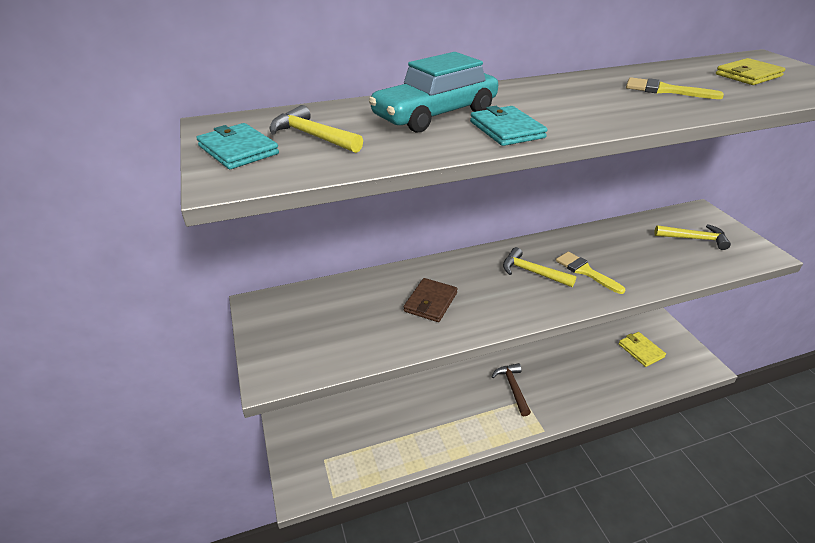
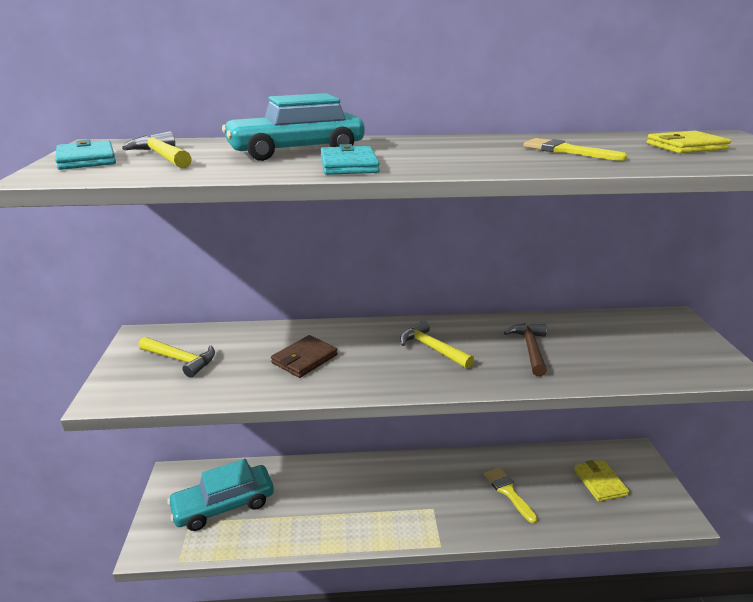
camera: 15 degrees right, 10 degrees down
(347, 437) = (224, 505): none -> turquoise car
(512, 388) = (425, 492): brown hammer -> brown hammer (530, 349)
(585, 271) = (493, 356): yellow brush -> yellow brush (508, 491)
(694, 239) = (649, 343): yellow hammer -> yellow hammer (180, 360)

